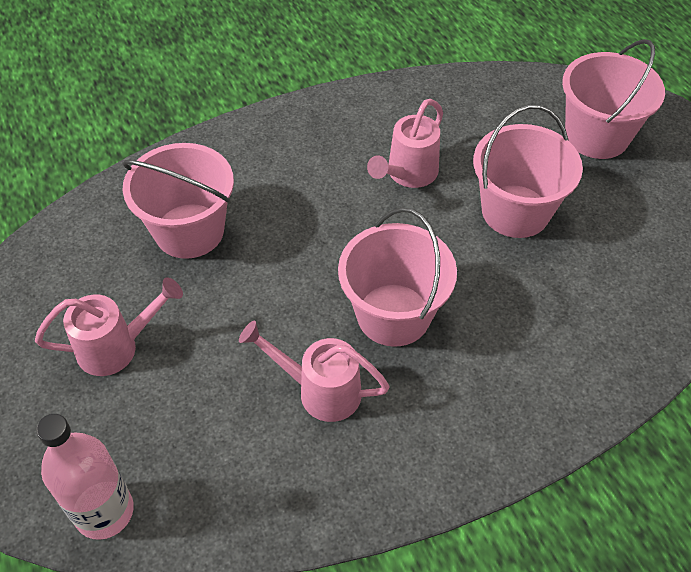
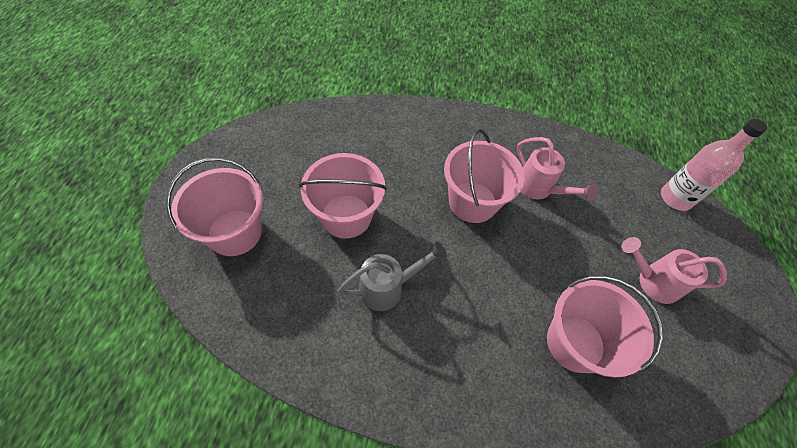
camera: 150 degrees left, 5 degrees up
(408, 174) = (388, 288): pink watering can -> grey watering can

